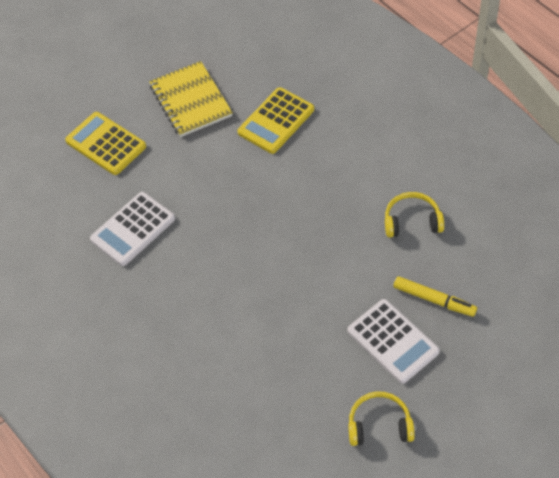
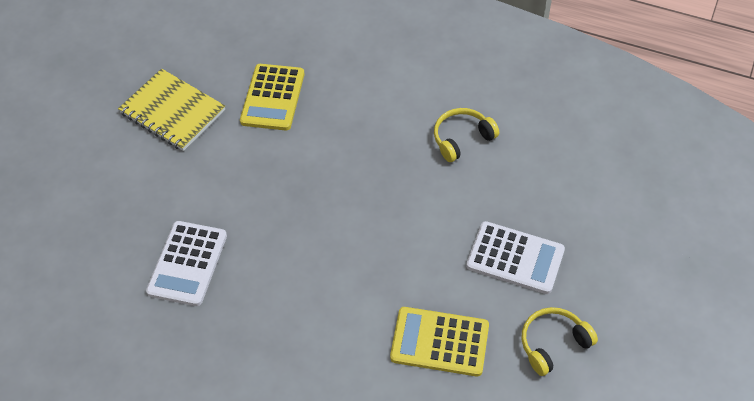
camera: 30 degrees left, 0 degrees up
(106, 144) = (106, 189): yellow calculator -> yellow calculator (439, 342)
(434, 300) = (528, 202): yellow marker -> none

